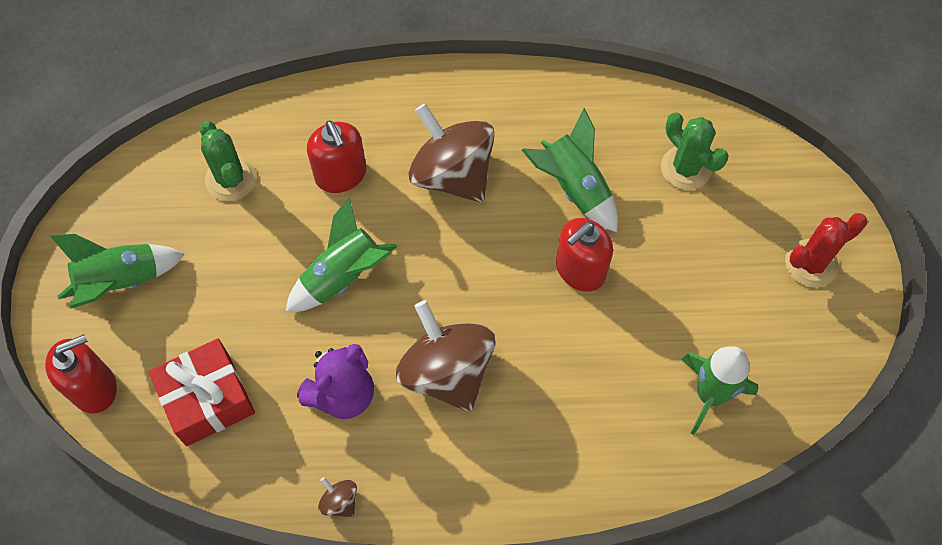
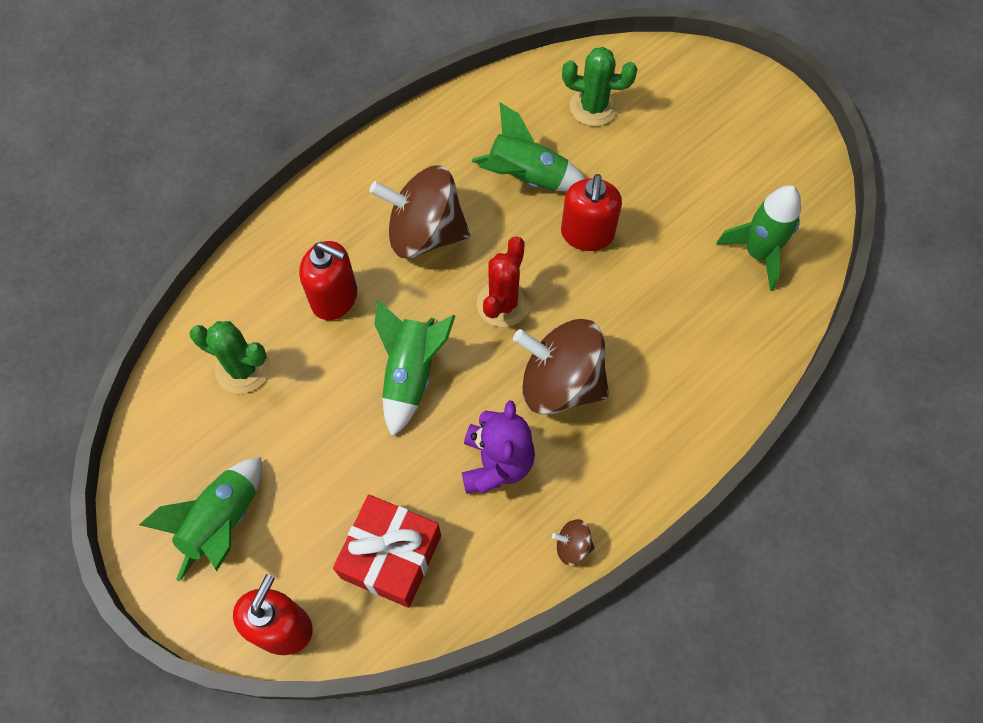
camera: 40 degrees left, 0 degrees up
(811, 263) = (738, 113): red cactus -> red cactus (503, 304)

